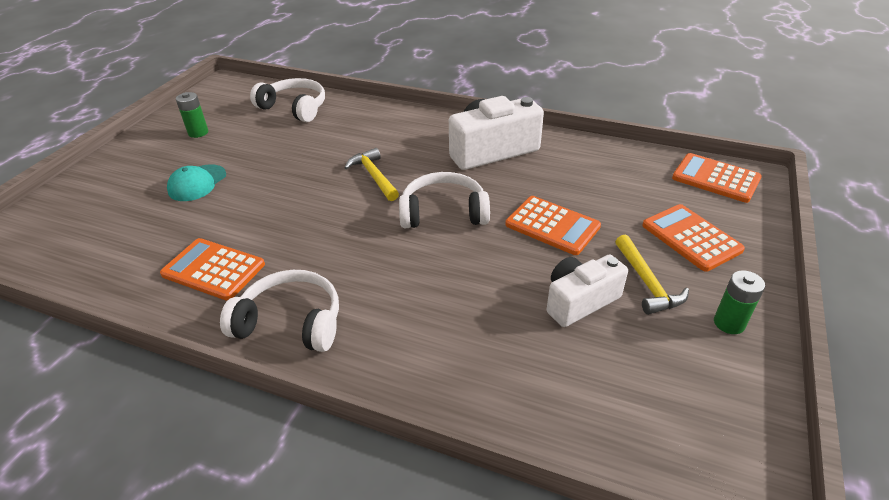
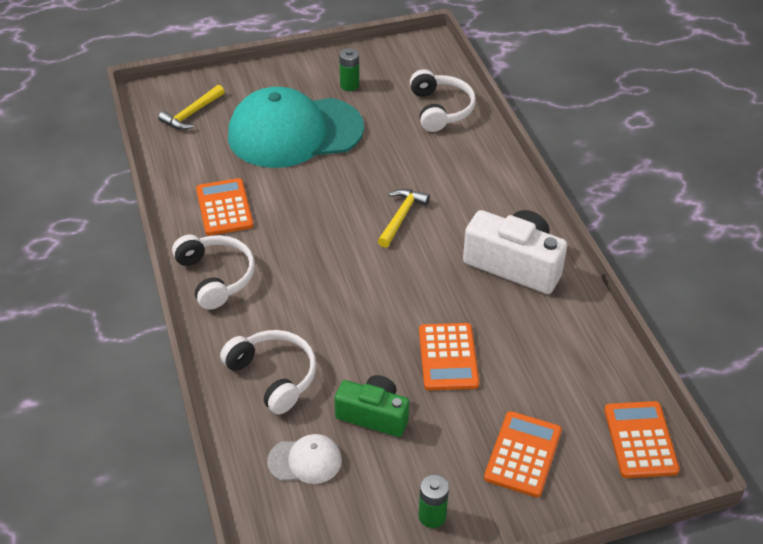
camera: 50 degrees right, 5 degrees up
(197, 183) = (294, 132): turquoise cap -> turquoise cap, size x2.42
(443, 212) = (399, 284): white headphones -> white headphones (274, 376)
(579, 301) = (373, 415): white camera -> green camera
(600, 379) = (305, 461): none -> white cap
(647, 283) = (433, 447): yellow hammer -> yellow hammer (191, 114)

